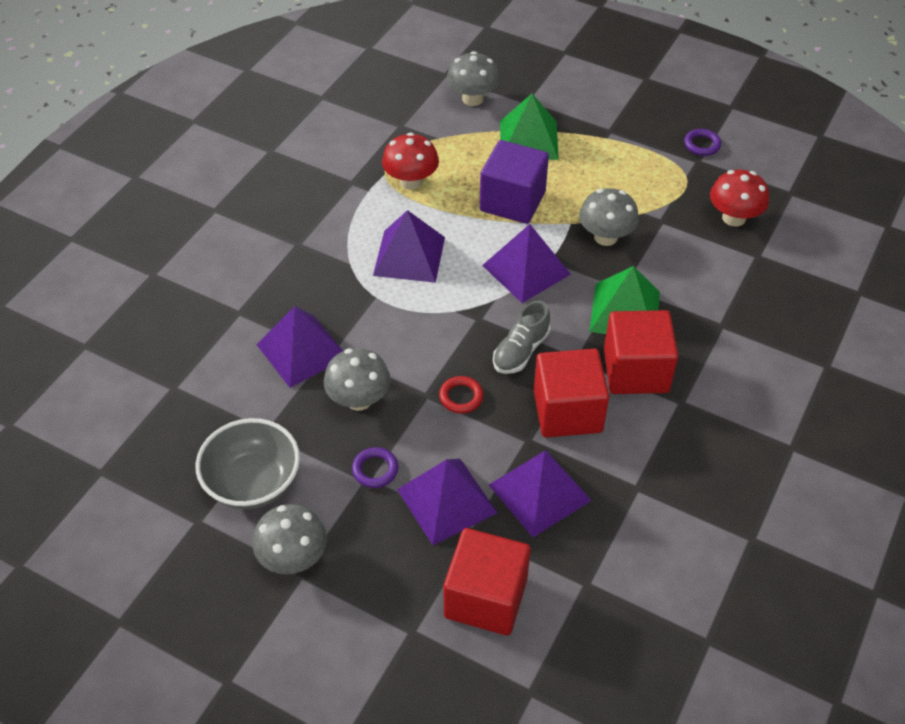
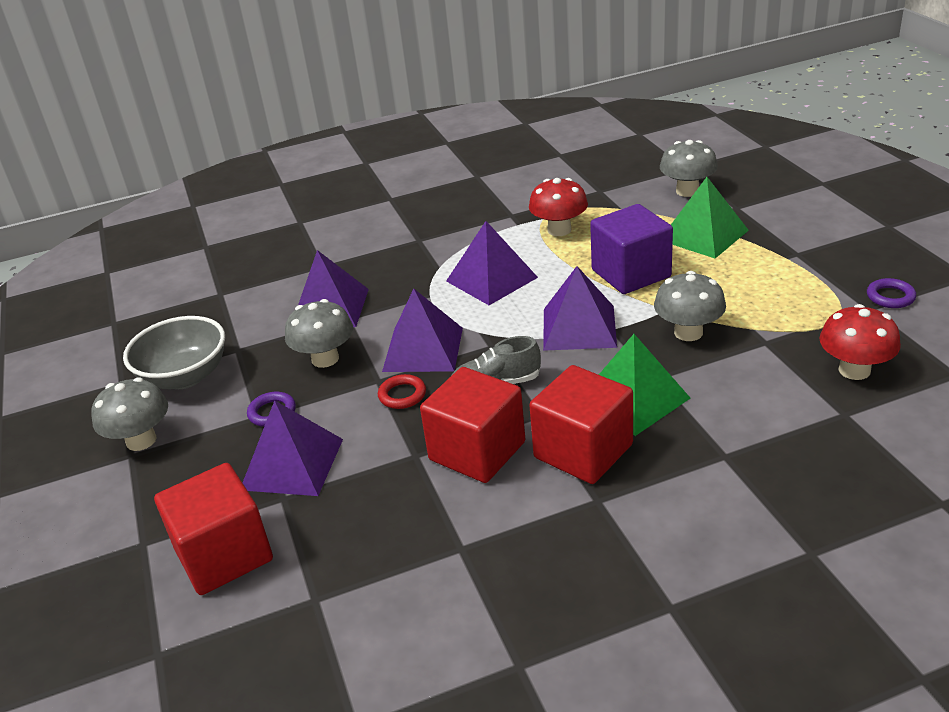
camera: 45 degrees right, 15 degrees down
(539, 492) = (371, 500): purple pyramid -> purple pyramid (423, 349)

